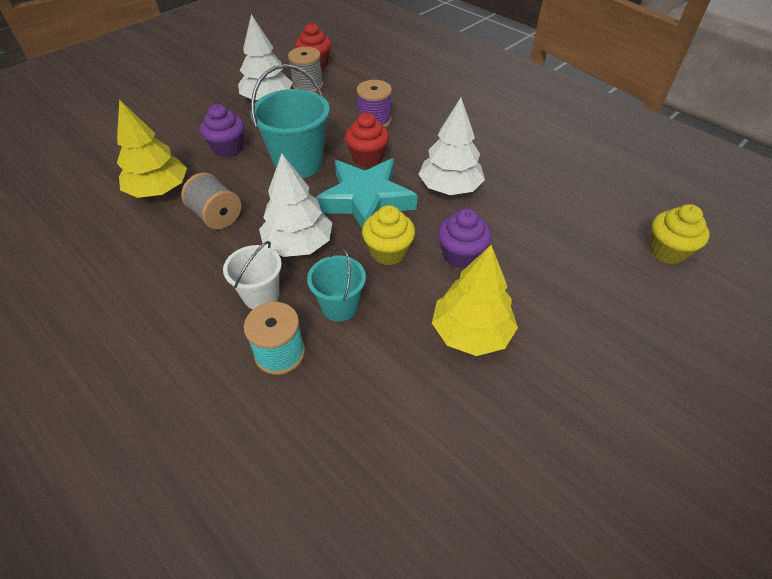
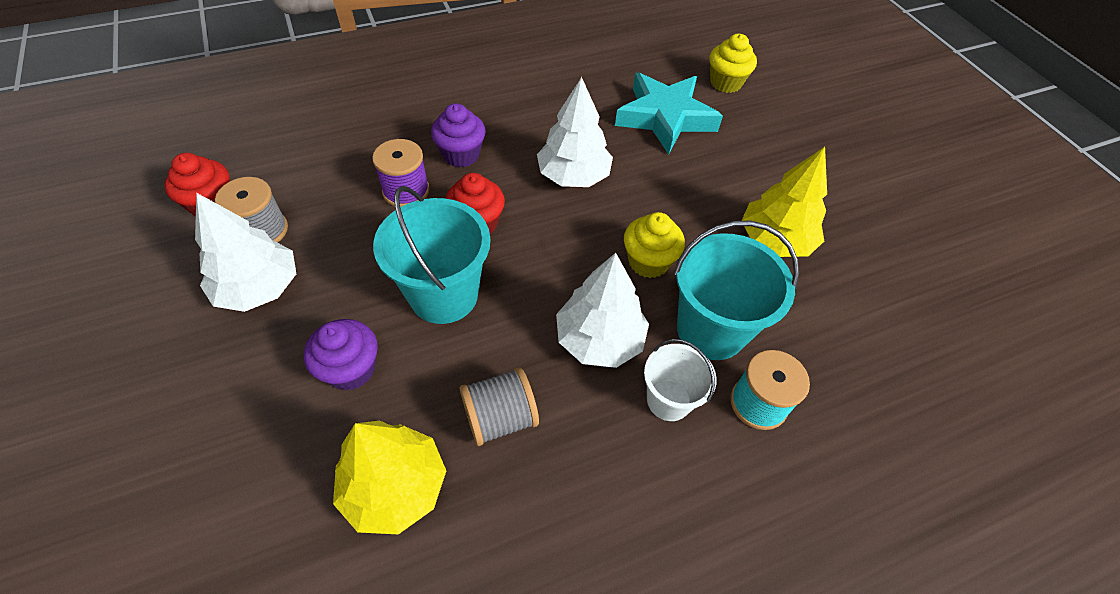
camera: 70 degrees left, 5 degrees up
(340, 306) = (711, 329): turquoise bucket -> turquoise bucket, size x1.68
(366, 200) = (555, 251): turquoise star -> turquoise star (665, 117)
(461, 255) = (676, 208): purple cupcake -> purple cupcake (461, 155)

